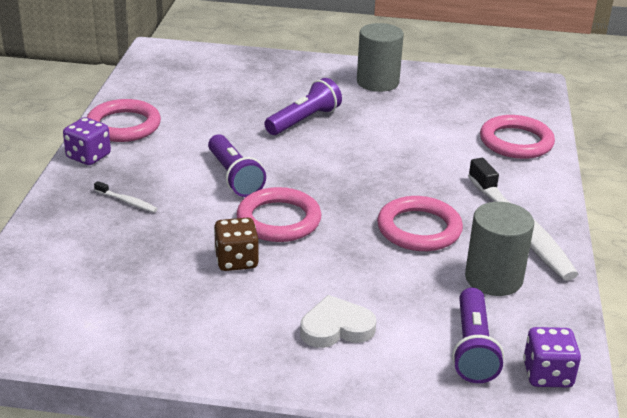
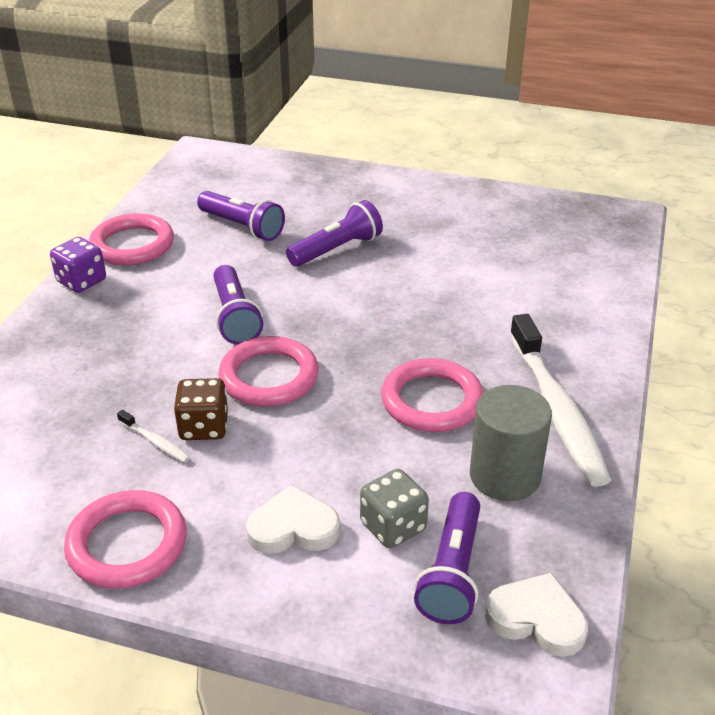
camera: 10 degrees right, 5 degrees up
(127, 202) = (105, 341): white toothbrush -> white toothbrush (155, 442)
(216, 107) = (242, 227): none -> purple flashlight
(377, 82) = (437, 204): grey cylinder -> none
(416, 320) = (393, 526): none -> grey dice
(516, 142) = (582, 291): pink ring -> pink ring (127, 544)
(547, 374) = (536, 619): purple dice -> white heart

